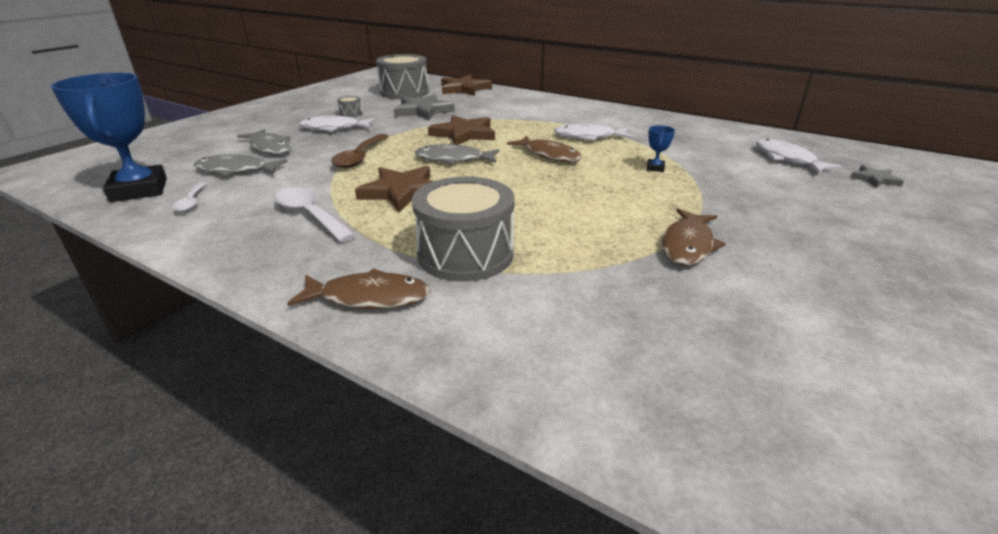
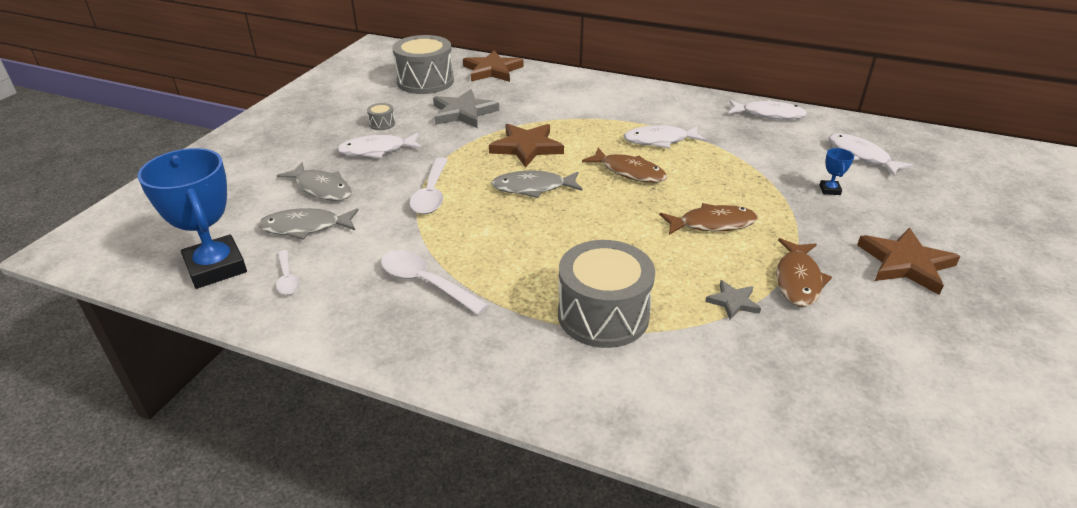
camera: 10 degrees left, 5 degrees up
(360, 157) = (431, 194): brown spoon -> white spoon
(369, 297) = (539, 376): brown fish -> brown fish (712, 224)
(402, 192) = (502, 240): brown star -> brown star (905, 264)
(655, 168) = (740, 181): blue trophy -> blue trophy (829, 190)
(702, 127) = (769, 114): none -> white fish
(874, 179) = (943, 177): grey star -> grey star (733, 302)

